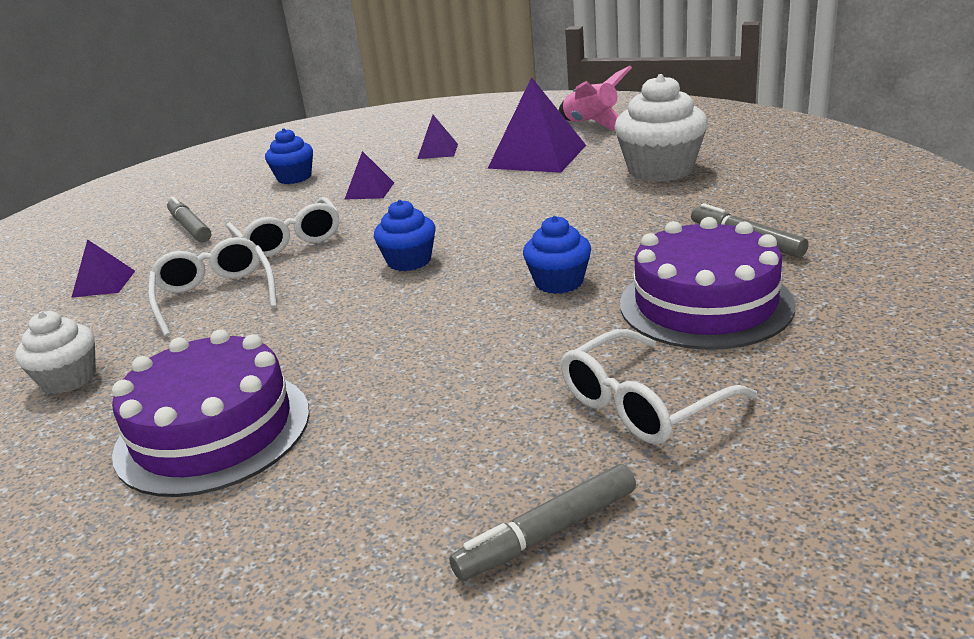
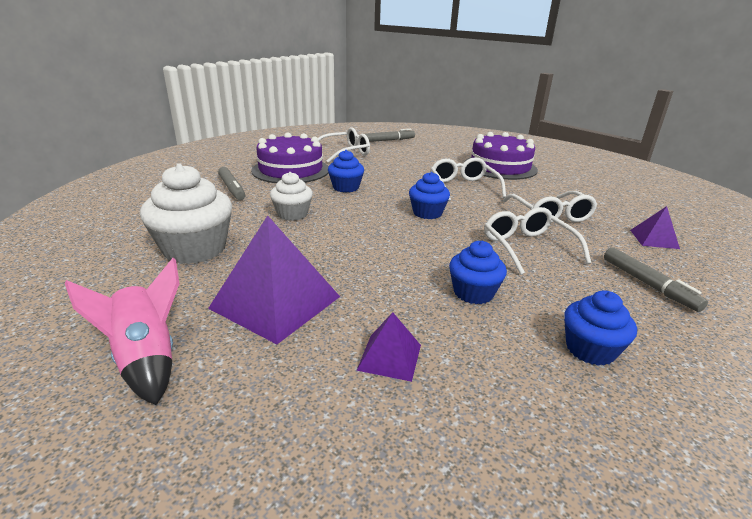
camera: 175 degrees left, 0 degrees up
(69, 379) = (591, 190): white cupcake -> white cupcake (292, 214)
(336, 330) = (463, 187): none -> white glasses
(369, 191) = (473, 293): purple pyramid -> blue cupcake

